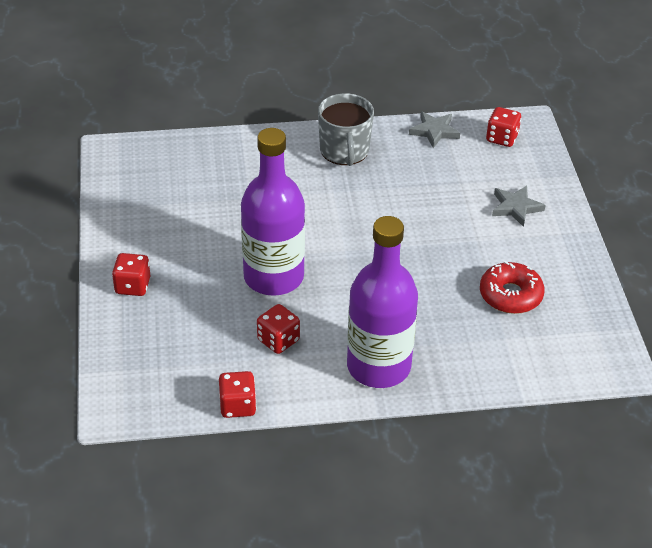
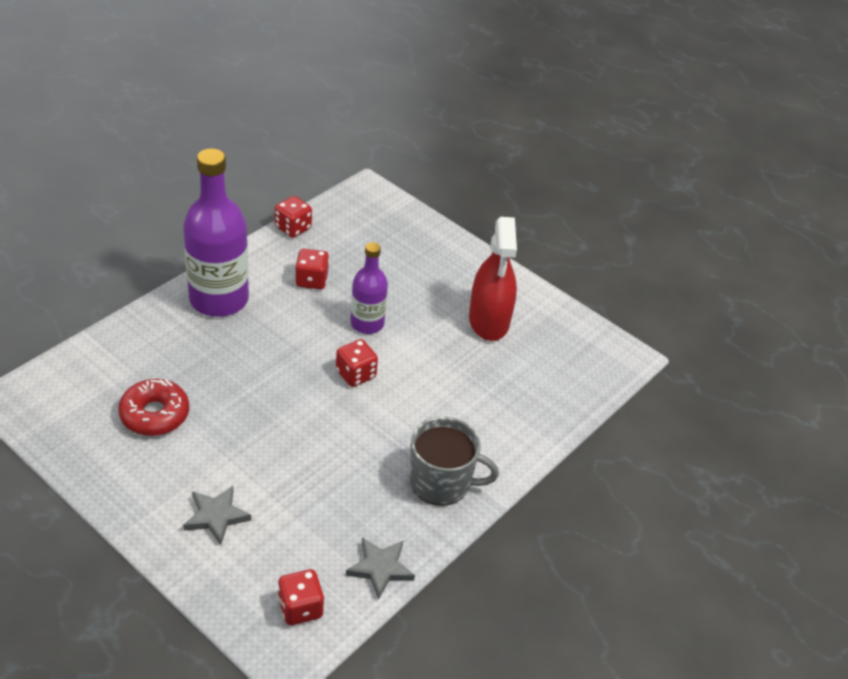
camera: 135 degrees right, 0 degrees up
(133, 286) = (457, 264): red dice -> red dice (355, 374)
(173, 227) = (489, 321): none -> red spray bottle
(273, 277) = (367, 323): purple bottle -> purple bottle, size x0.57
(344, 151) = (441, 482): grey mug -> grey mug turned 150 degrees clockwise

